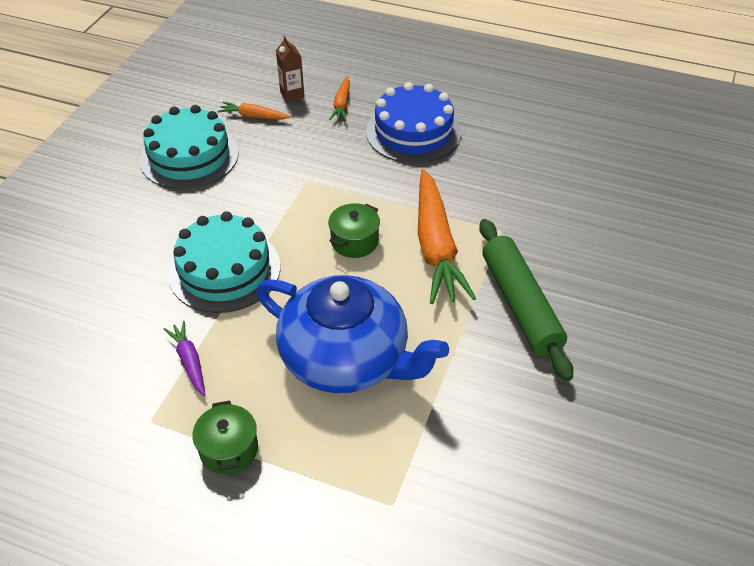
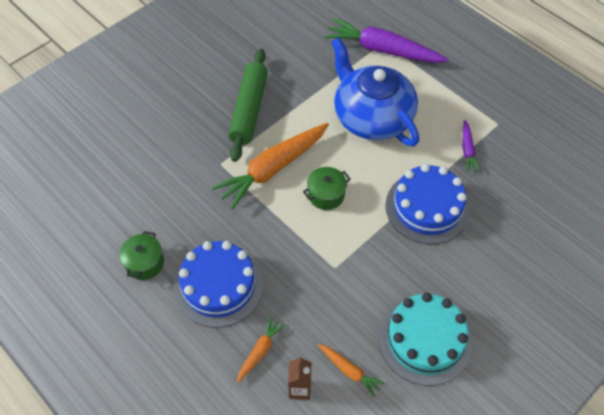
camera: 155 degrees left, 10 degrees up
(224, 270) = (427, 207): turquoise cake -> blue cake
(229, 449) = (457, 93): green pot -> green pot (145, 263)
(385, 486) = (383, 50): none -> purple carrot
(436, 246) = (273, 169): orange carrot -> orange carrot turned 150 degrees counterclockwise

